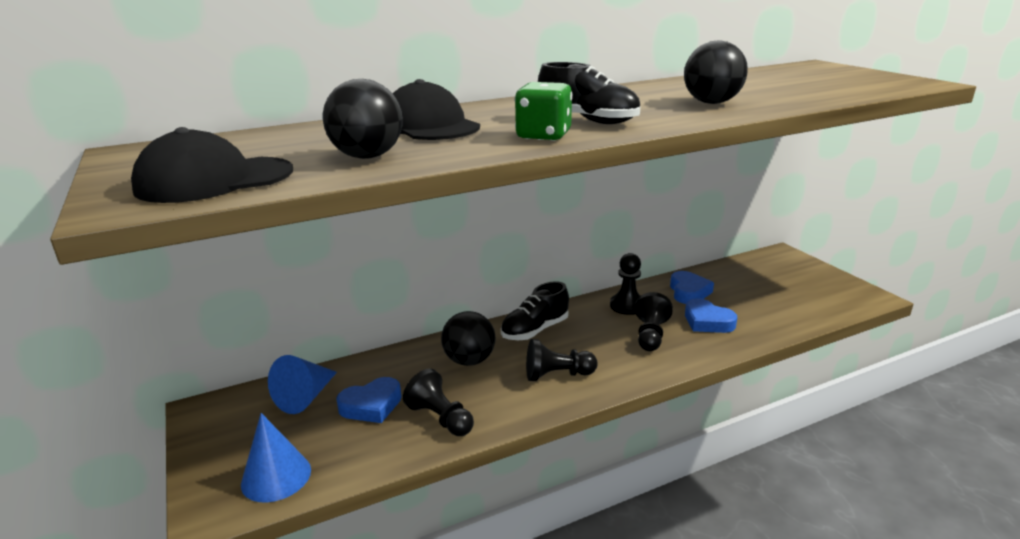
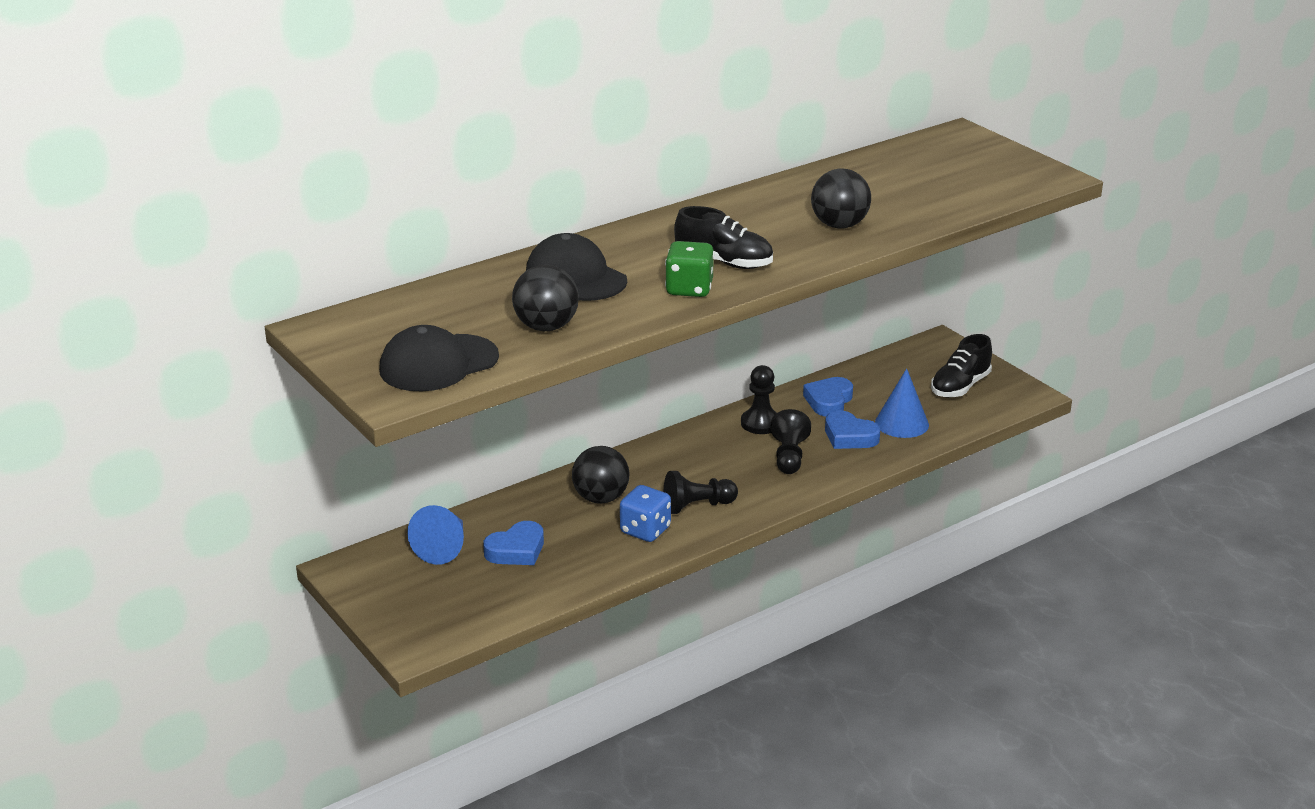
camera: 10 degrees left, 5 degrees up
(276, 476) = (457, 617): blue cone -> blue cone (902, 423)
(440, 418) = (591, 556): black pawn -> none
(501, 396) = (645, 530): none -> blue dice
(535, 330) = (662, 460): black shoe -> black shoe (960, 386)
(688, 292) = (829, 401): blue heart -> blue heart turned 150 degrees counterclockwise

